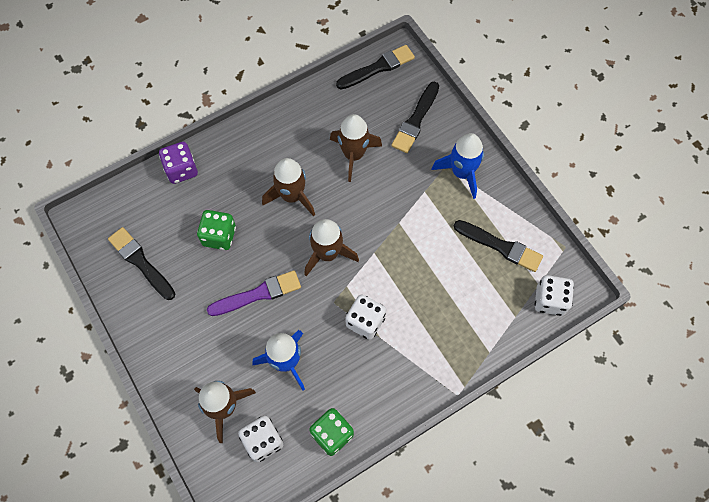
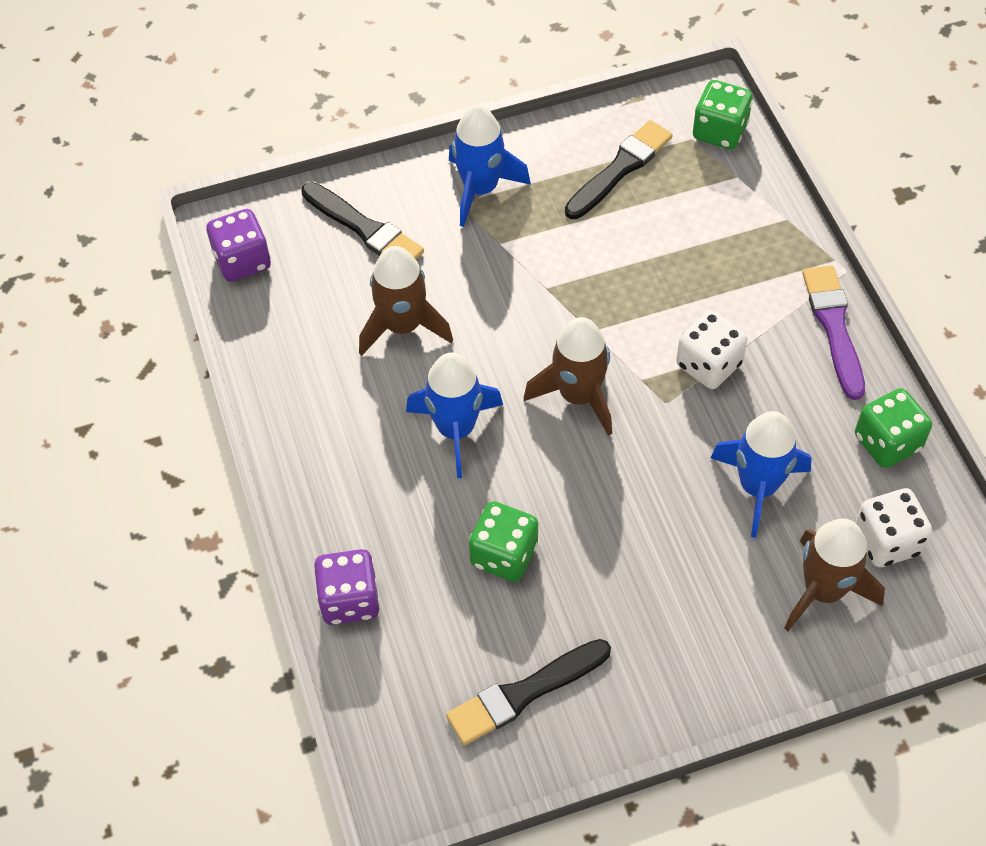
camera: 75 degrees left, 10 degrees down
(258, 294) = (629, 510): purple brush -> purple brush (834, 327)
(292, 196) = (456, 430): brown rocket -> blue rocket
(377, 68) = (242, 261): black brush -> purple dice
(550, 300) = (719, 131): white dice -> green dice

